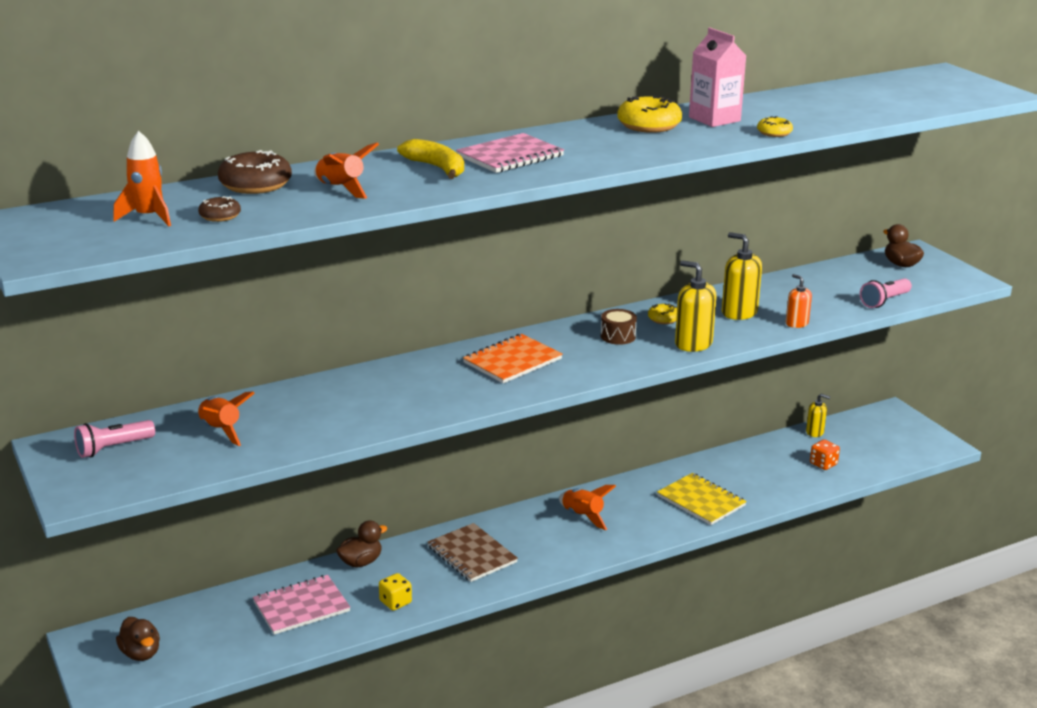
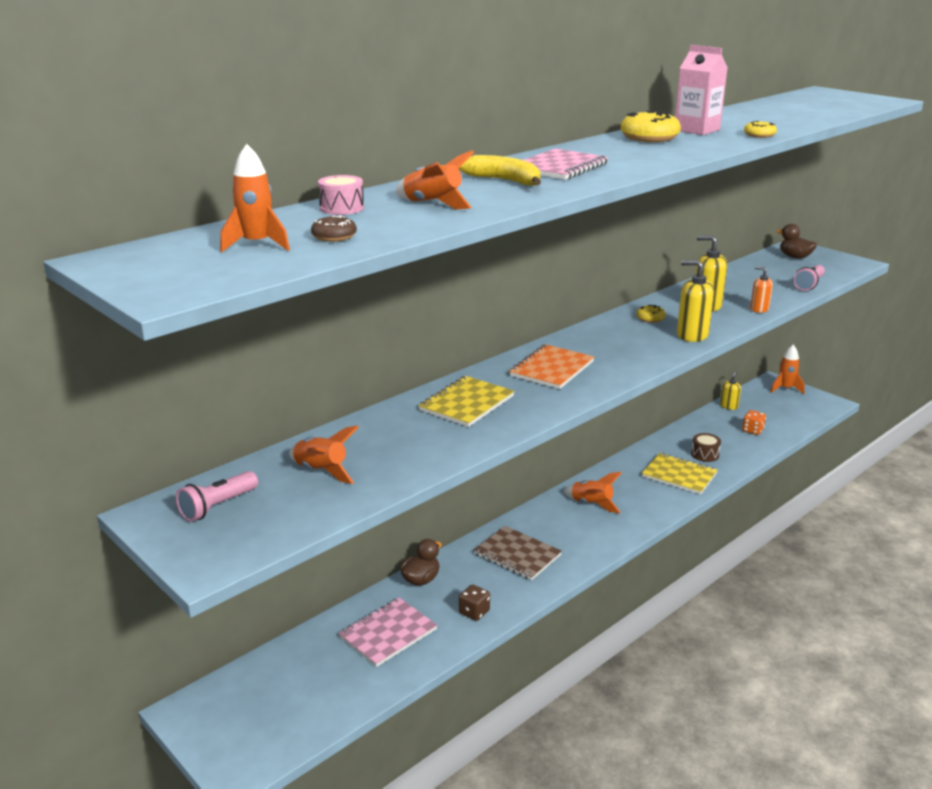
camera: 15 degrees left, 0 degrees up
(141, 653) = (250, 714): brown duck -> none
(255, 185) = (342, 208): brown donut -> pink drum
(395, 602) = (474, 612): yellow dice -> brown dice
(400, 385) = (466, 403): none -> yellow notebook
(618, 336) = (625, 337): brown drum -> brown drum (705, 454)
(815, 432) = (729, 406): yellow soap dispenser -> yellow soap dispenser turned 60 degrees counterclockwise
(900, 421) = (785, 389): none -> orange rocket

